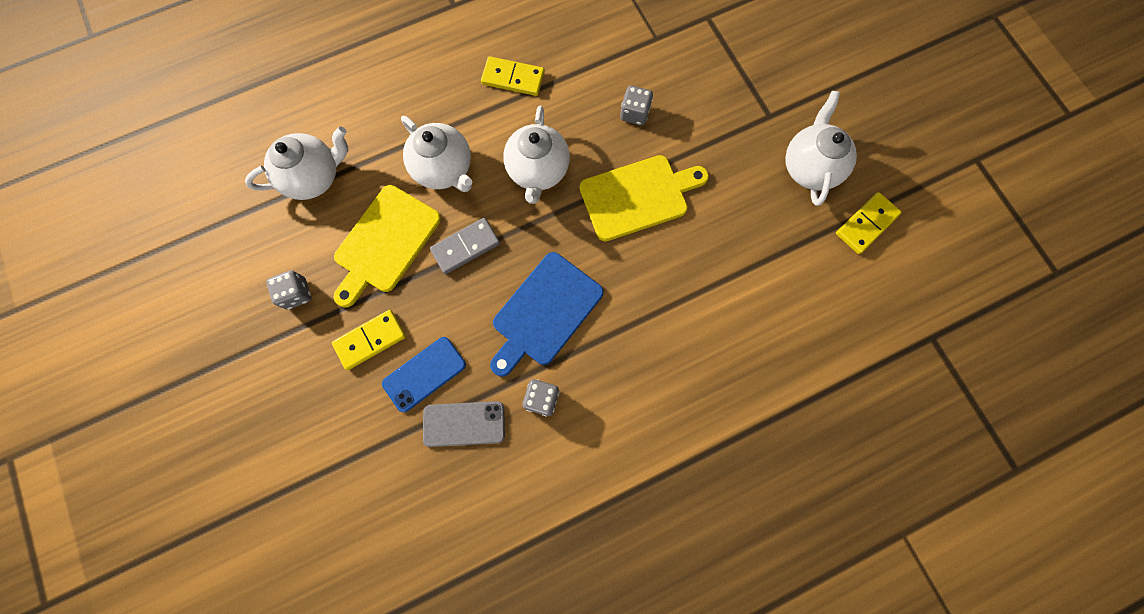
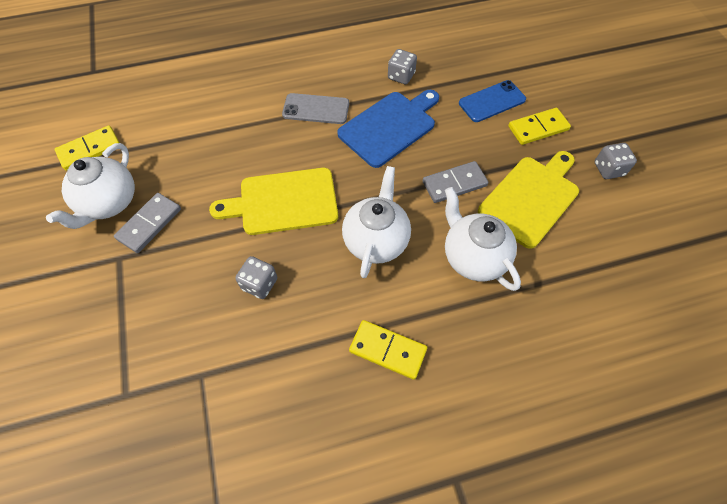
camera: 170 degrees left, 15 degrees down
(314, 177) = (612, 270): white teapot -> none
(464, 423) = (461, 70): grey phone -> grey phone (316, 109)
(759, 152) = (149, 224): none -> grey domino

